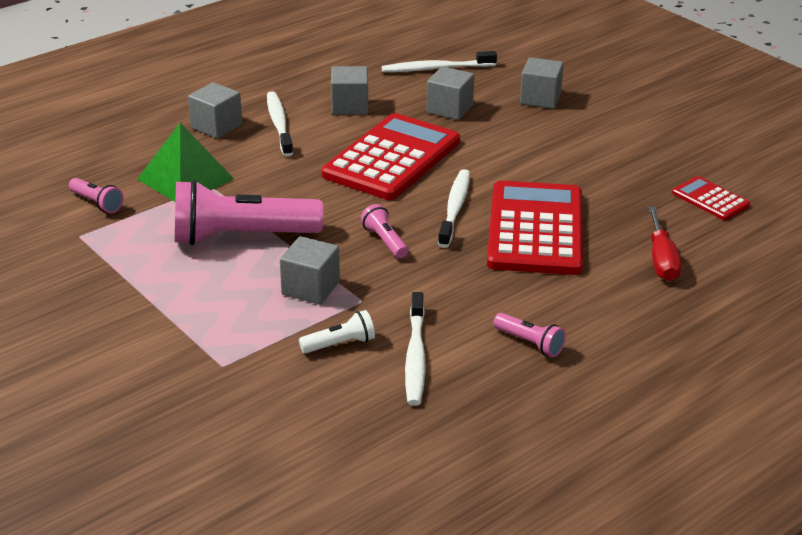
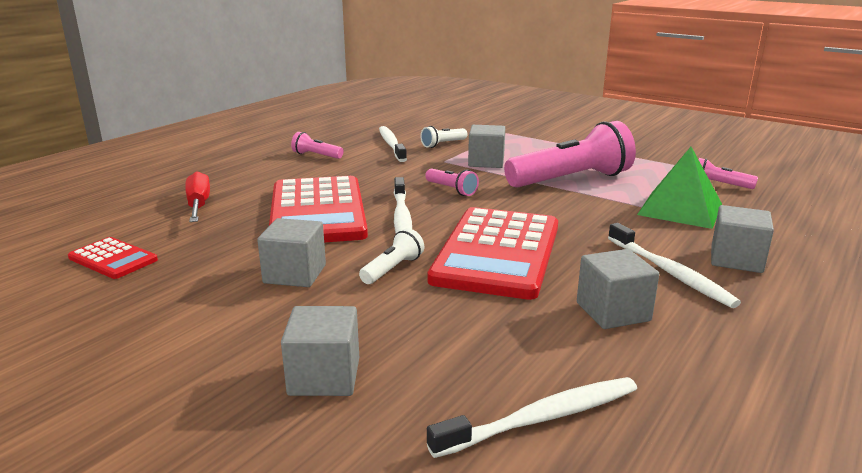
camera: 165 degrees right, 10 degrees down
(449, 109) = (467, 330): grey cube -> grey cube (295, 274)
(481, 156) = (392, 269): none -> white flashlight

